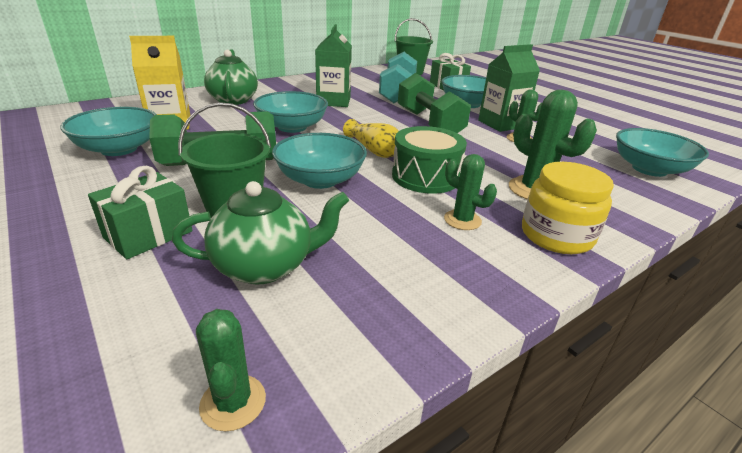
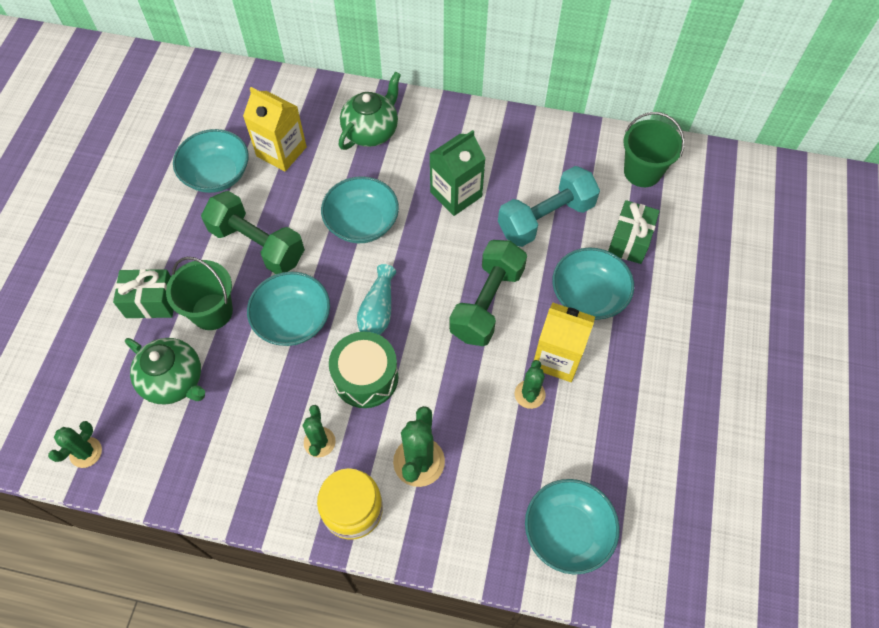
camera: 50 degrees right, 30 degrees up
(374, 150) = (378, 311): yellow vase -> turquoise vase
(501, 124) = (557, 358): green carton -> yellow carton

